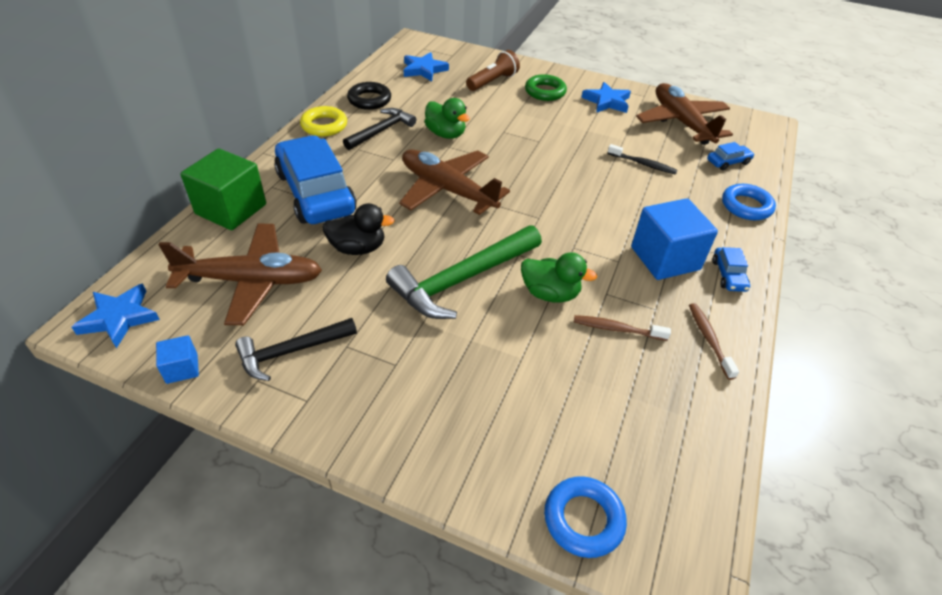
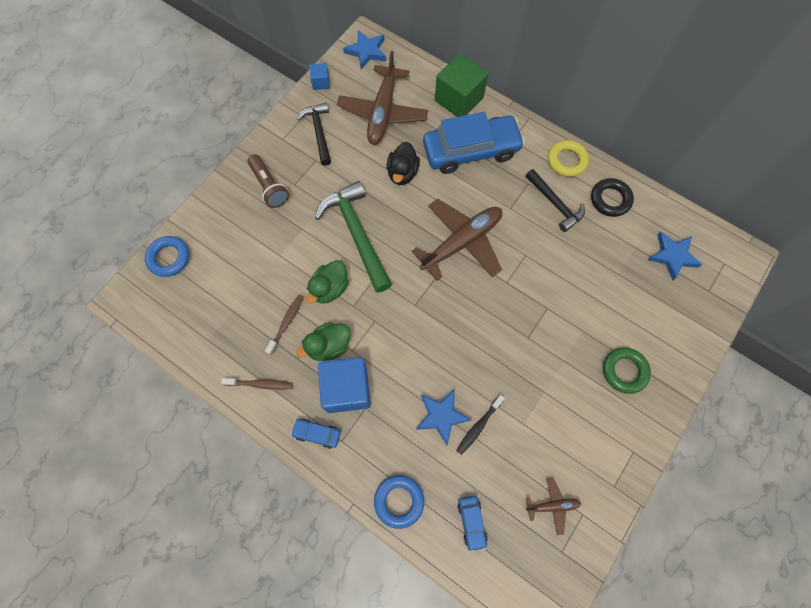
camera: 105 degrees right, 25 degrees up
(446, 134) = (546, 256): green duck -> green duck (329, 346)
(493, 82) = (647, 321): brown flashlight -> brown flashlight (269, 186)
(607, 102) = (601, 434): blue star -> blue star (441, 416)
(681, 122) = (552, 505): brown plane -> brown plane, size x0.46

